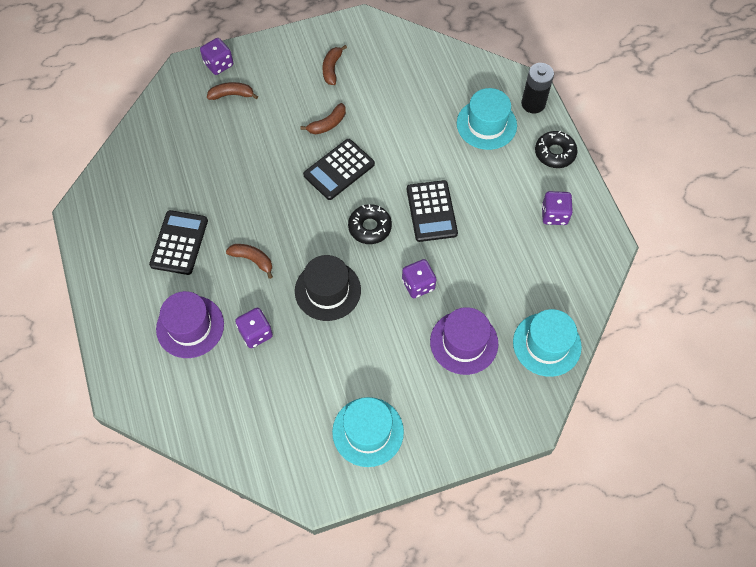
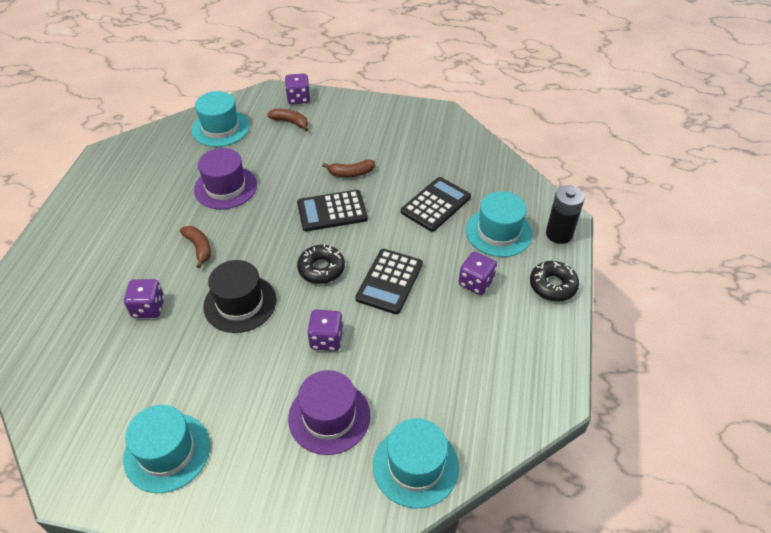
camera: 30 degrees right, 15 degrees down
(170, 131) = (220, 128): none -> turquoise hat
(179, 243) = (154, 208): black calculator -> black calculator (436, 204)
(190, 326) = (102, 275): purple hat -> purple hat (225, 187)
(332, 68) = (388, 135): brown banana -> none
(554, 215) = (513, 341): purple dice -> purple dice (476, 282)

